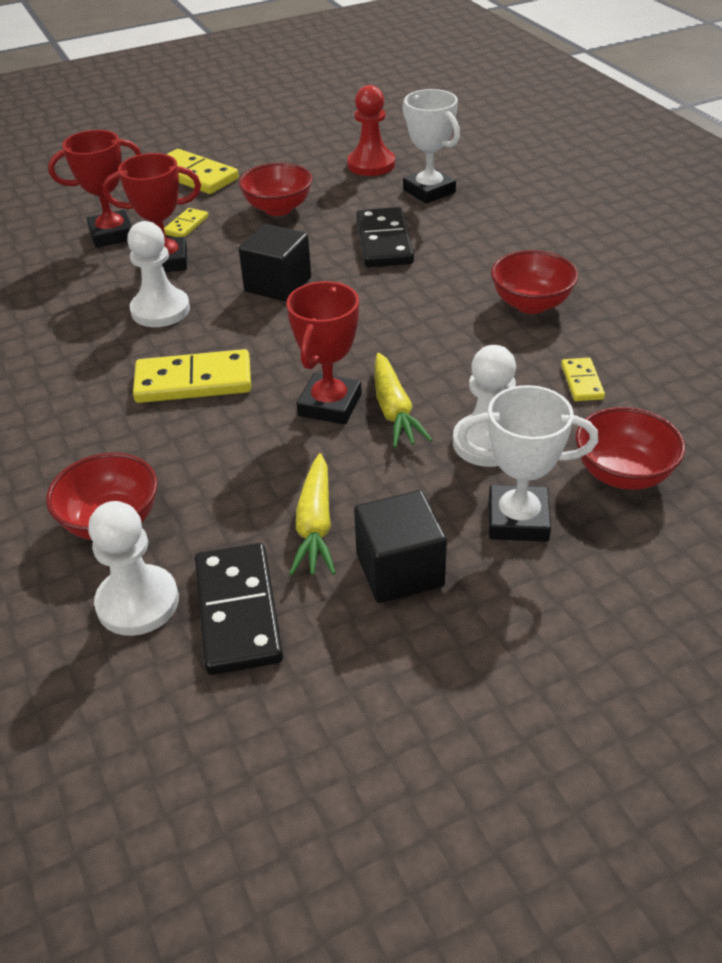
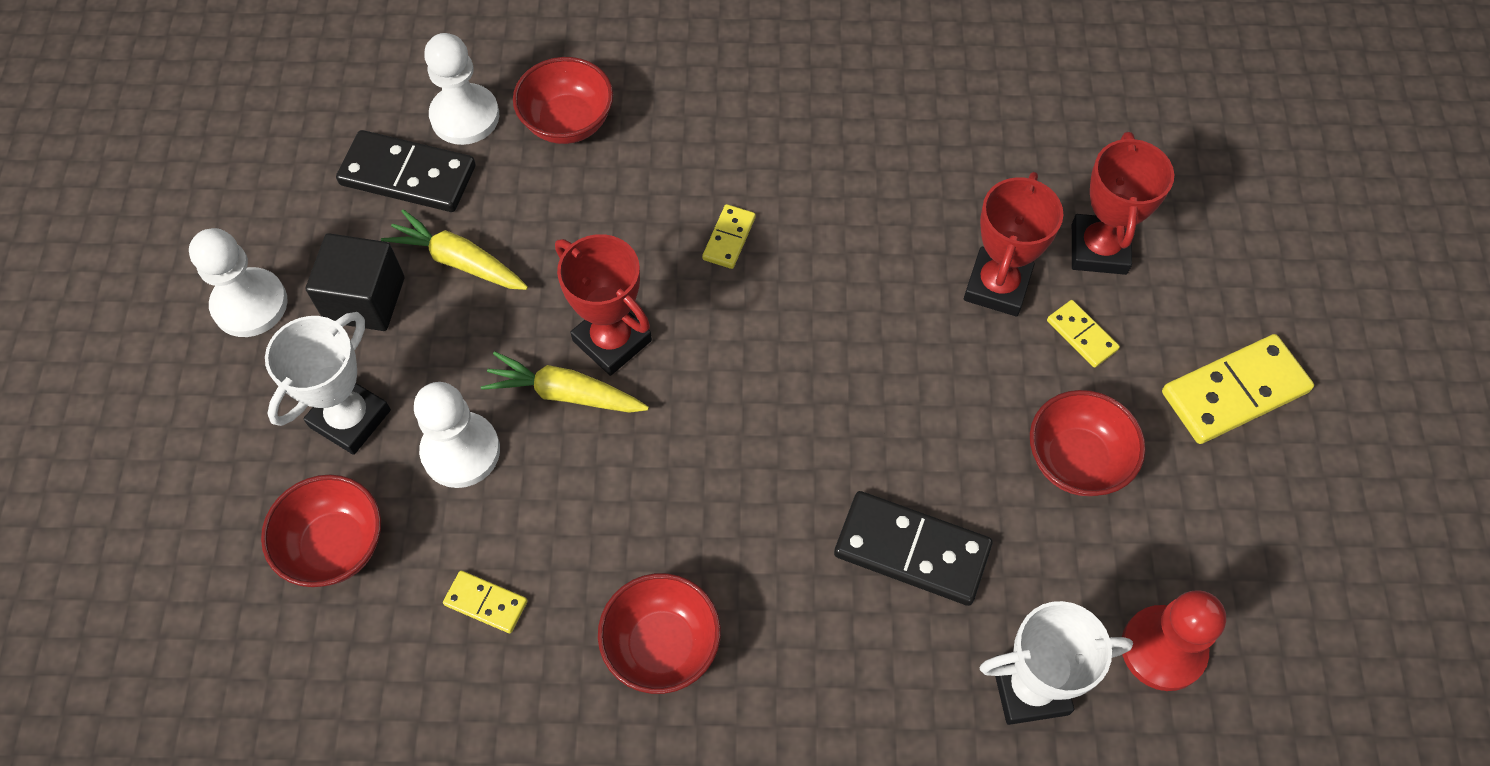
camera: 115 degrees right, 20 degrees up
(160, 310) = (885, 249): white pawn -> white pawn (250, 304)
(193, 381) = (729, 238): yellow domino -> yellow domino, size x0.52
(278, 284) = (873, 383): black cube -> none

